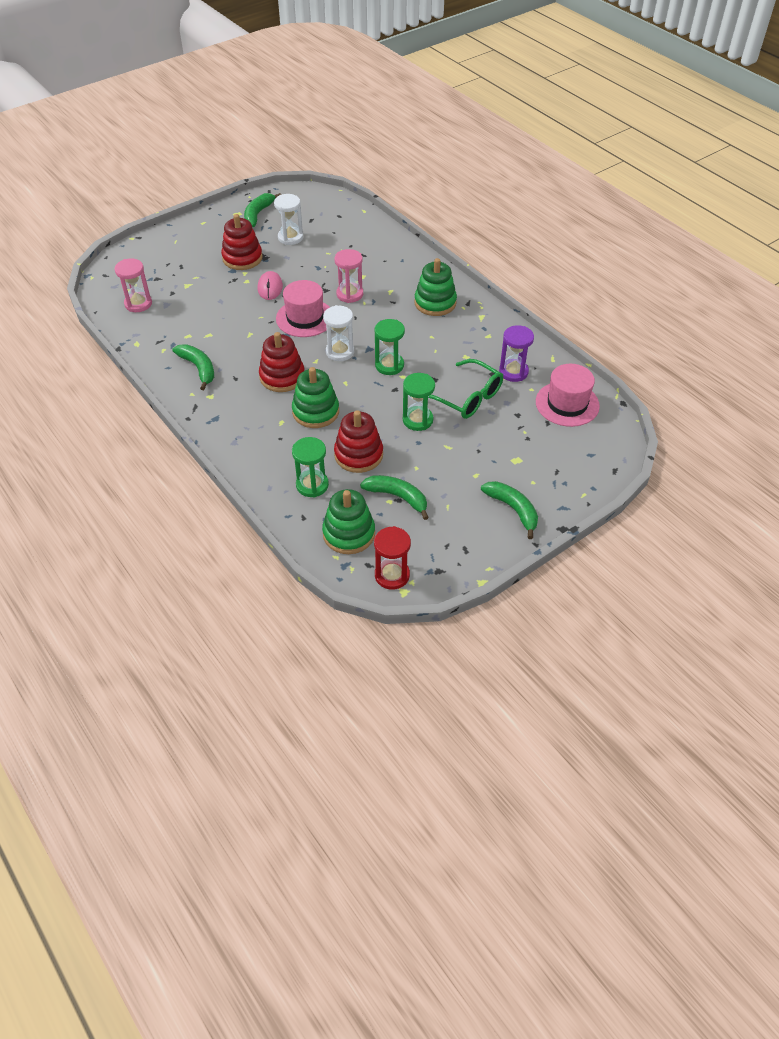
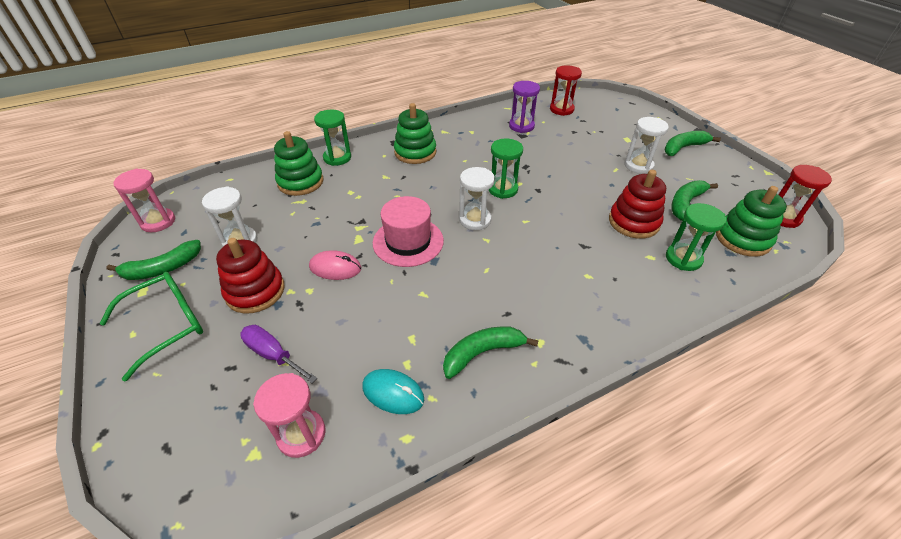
camera: 80 degrees left, 5 degrees down
(166, 333) = (393, 393): none -> turquoise mouse
(191, 279) = (273, 354): none -> purple screwdriver
(258, 214) = (163, 268): green banana -> green banana turned 60 degrees counterclockwise
(282, 377) = (510, 269): red stacking toy -> none
(315, 412) = (571, 246): green stacking toy -> green stacking toy (300, 182)
(349, 294) = (378, 204): pink hourglass -> pink hourglass (158, 222)
(417, 420) = (582, 181): green hourglass -> green hourglass (337, 158)
(460, 465) = (638, 166): none -> white hourglass
(467, 397) = (552, 151): green glasses -> green glasses (167, 325)
(567, 404) = (561, 109): pink hat -> red hourglass

